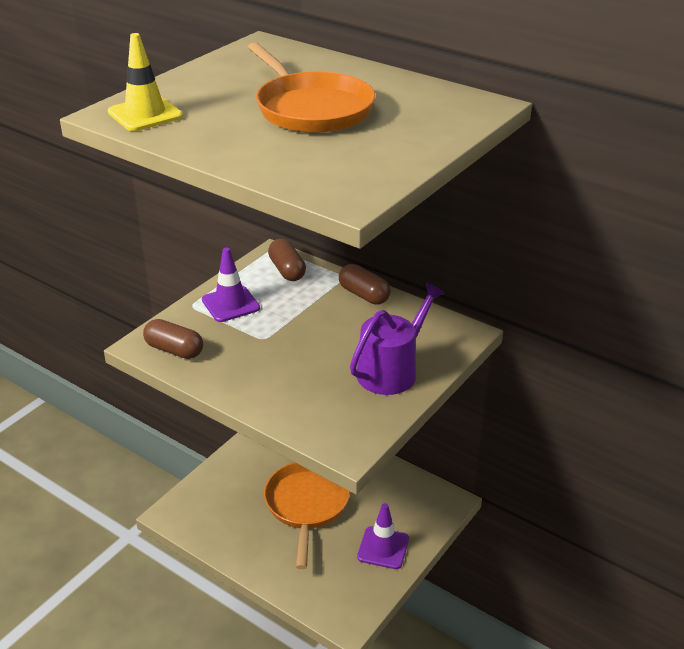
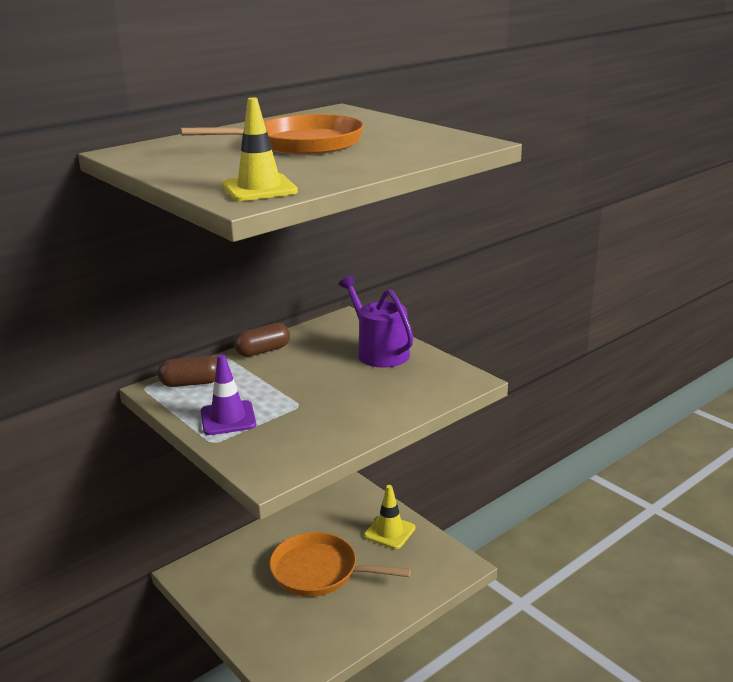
camera: 75 degrees left, 10 degrees down
(174, 350) = (289, 456): brown capsule -> none
(383, 548) = (389, 532): purple traffic cone -> yellow traffic cone

